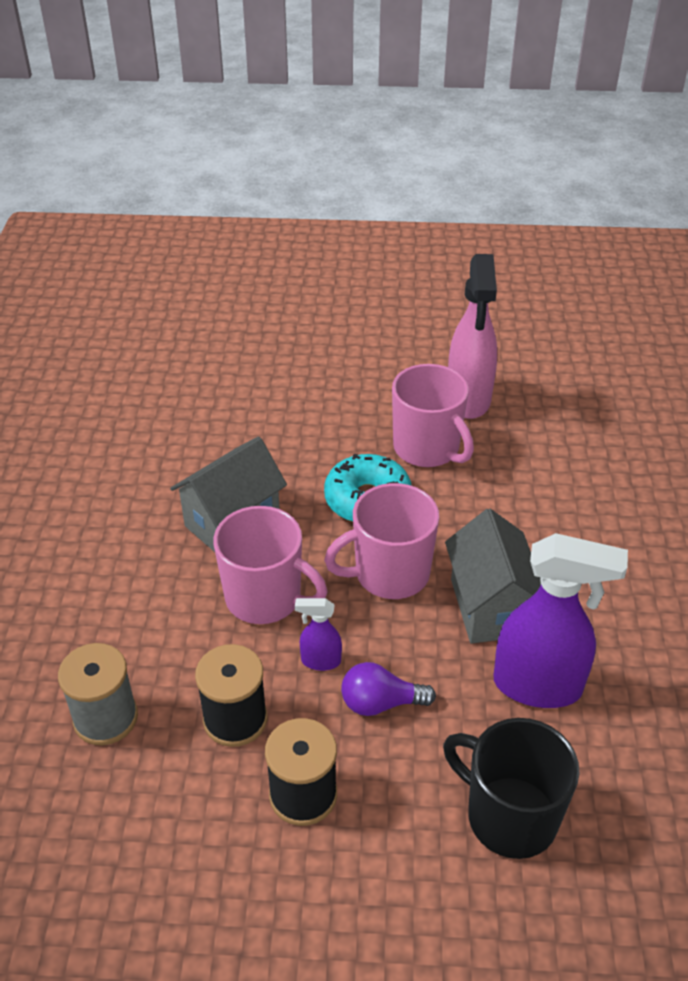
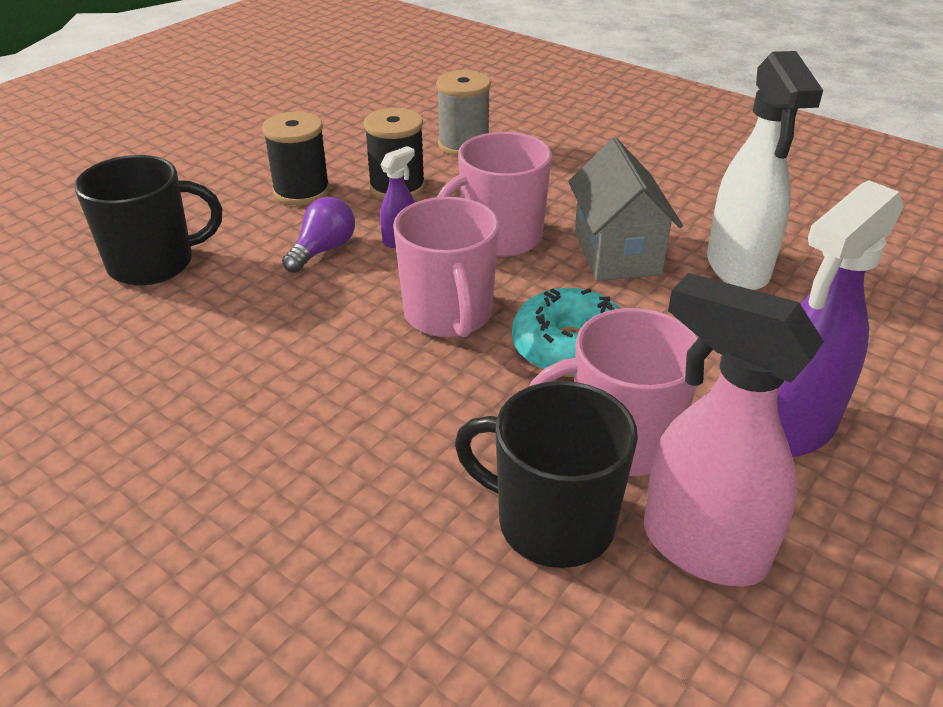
camera: 125 degrees right, 5 degrees down
(202, 457) = (738, 268): none -> white spray bottle
(389, 574) = (449, 315): pink mug -> pink mug turned 150 degrees clockwise
(490, 607) = (333, 358): grey house -> none
(507, 450) = (551, 522): none -> black mug
(538, 686) = (218, 338): purple spray bottle -> purple spray bottle (792, 428)

